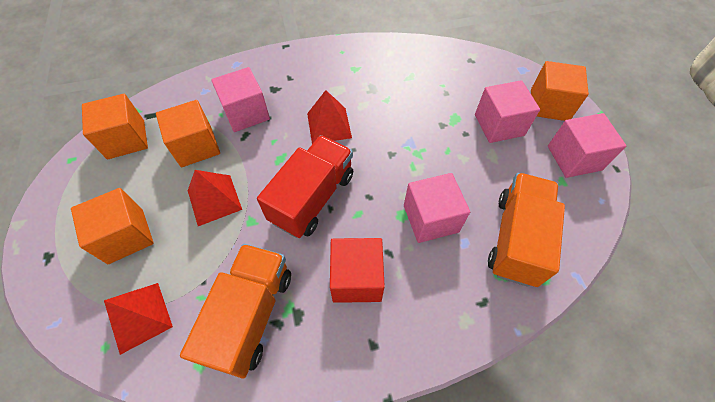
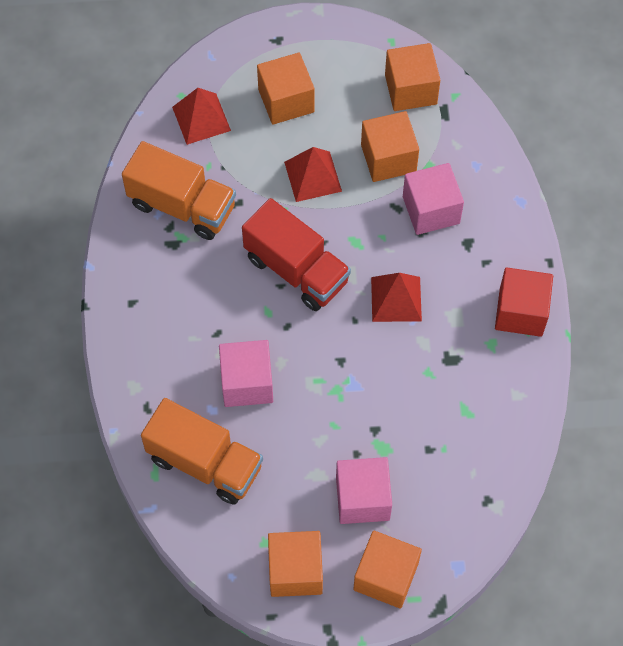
camera: 100 degrees right, 5 degrees up
(356, 278) = (196, 299): red cube -> red cube (520, 312)
(574, 158) = (295, 571): pink cube -> orange cube

